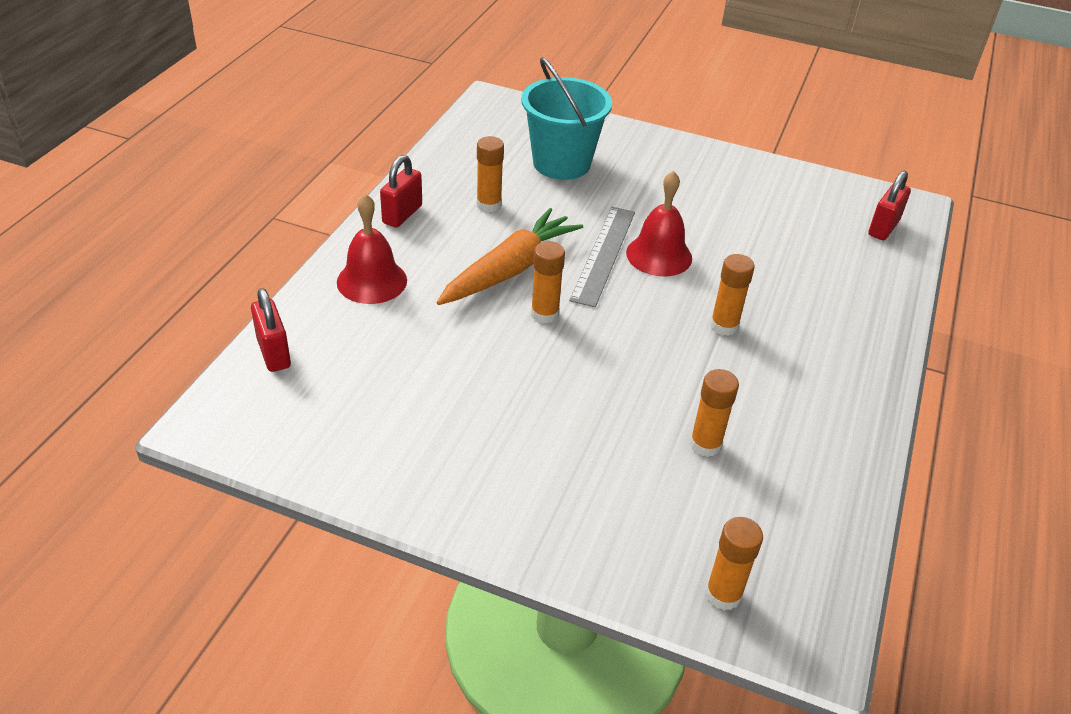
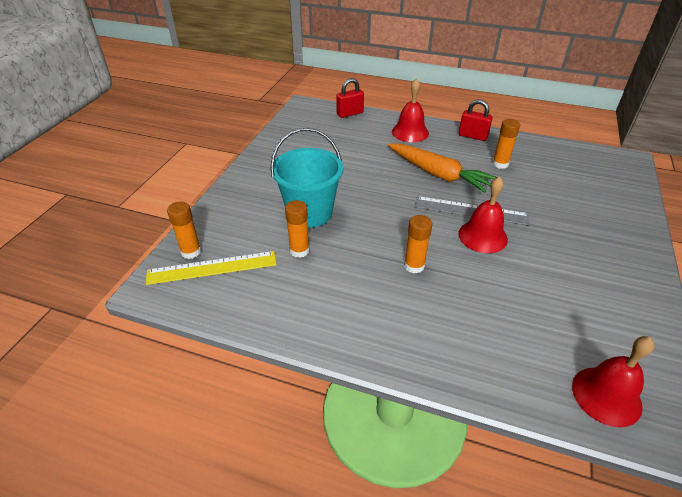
camera: 90 degrees right, 0 degrees up
(545, 314) = (402, 188): orange glue stick -> none
(561, 163) = (569, 191): turquoise bucket -> turquoise bucket (310, 213)
(759, 558) = (212, 268): none -> yellow ruler
(883, 228) = (606, 396): red padlock -> red bell

